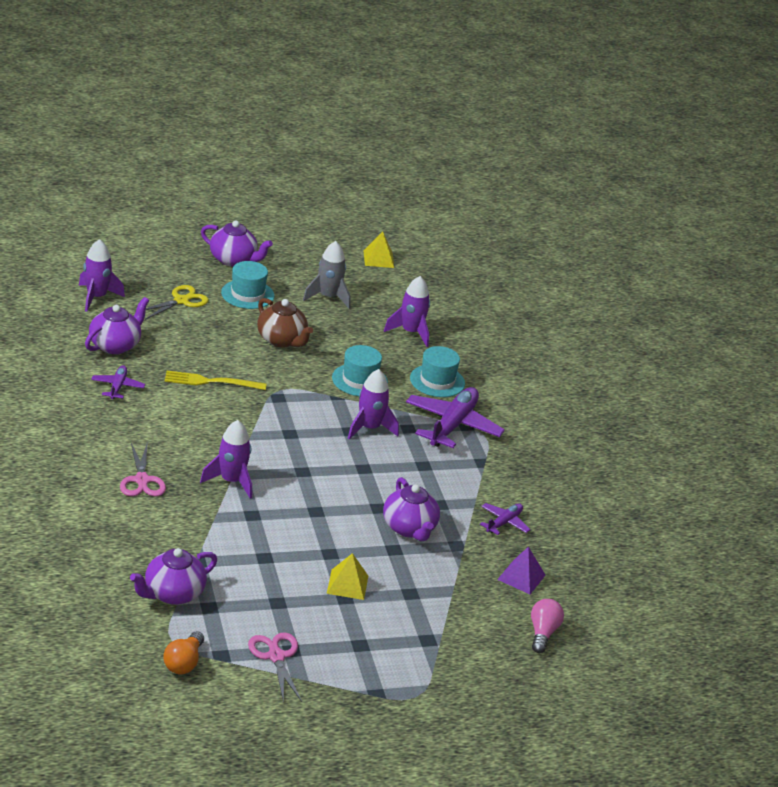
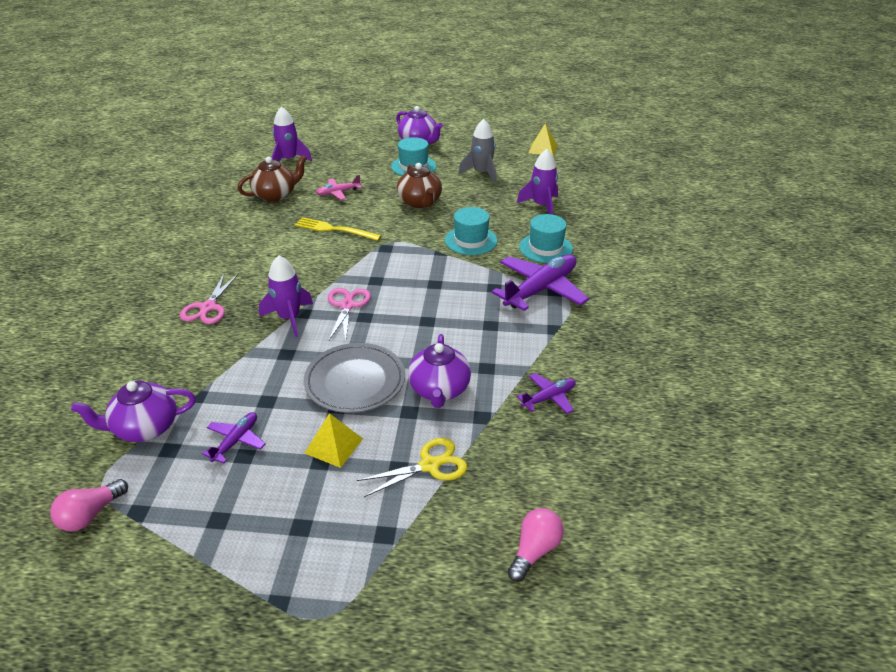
camera: 25 degrees right, 5 degrees up
(115, 345) = (276, 195): purple teapot -> brown teapot
(117, 387) = (251, 226): purple plane -> purple plane (236, 441)
(181, 301) = (355, 167): yellow scissors -> yellow scissors (429, 465)
(184, 336) = (338, 193): none -> pink plane
(184, 663) = (90, 515): orange light bulb -> pink light bulb
(276, 656) = (195, 525): pink scissors -> pink scissors (347, 306)
(332, 531) = (355, 381): none -> grey plate
(369, 428) = (455, 283): purple rocket -> none
(521, 577) = (540, 467): purple pyramid -> none

